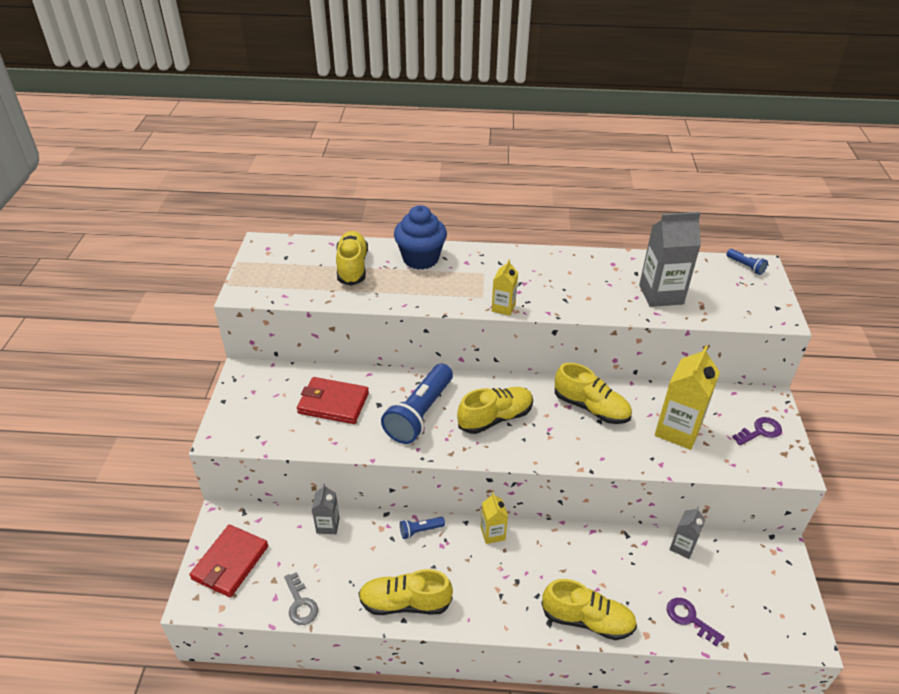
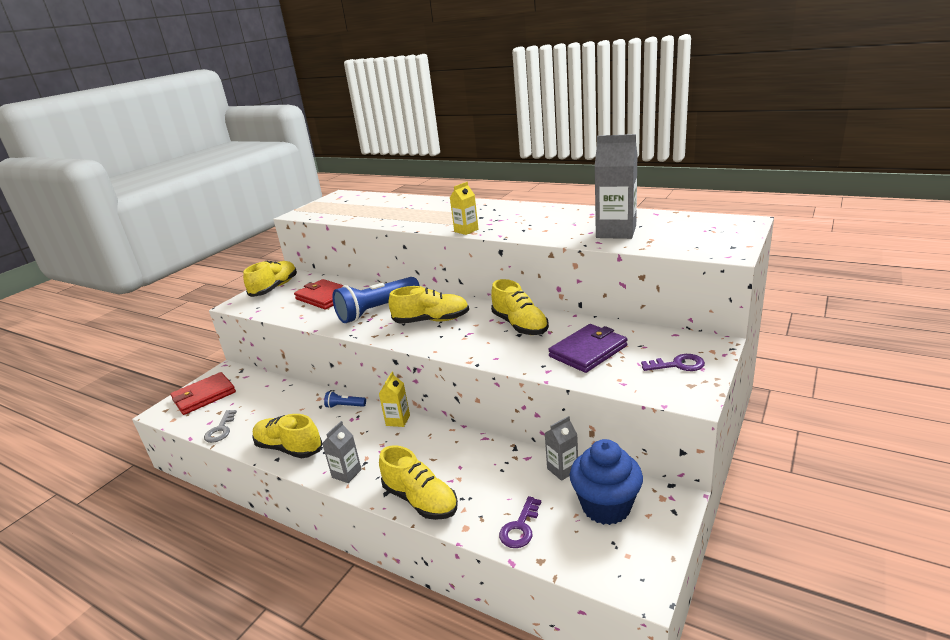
camera: 30 degrees right, 15 degrees down
(328, 525) = (285, 389): grey carton -> grey carton (346, 473)
(352, 267) = (382, 206): yellow shoe -> yellow shoe (275, 288)
(420, 259) = (436, 204): blue cupcake -> blue cupcake (606, 506)
(678, 430) = (588, 351): yellow carton -> purple wallet
(689, 618) = (520, 527): purple key -> purple key turned 135 degrees counterclockwise
(745, 266) = (726, 221): blue flashlight -> none

